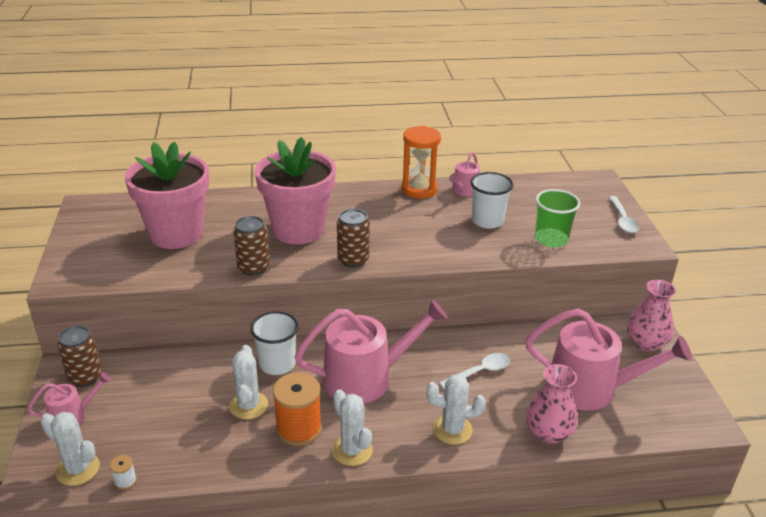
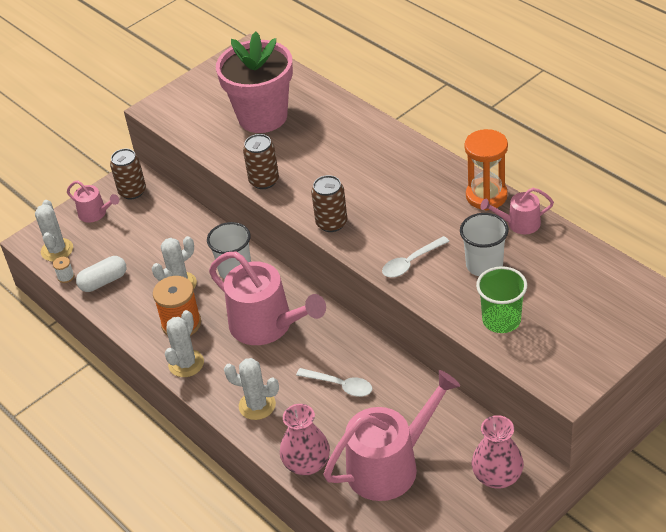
camera: 60 degrees right, 10 degrees up
(172, 455) = (103, 281): none -> white capsule
(298, 229) = (339, 169): pink flower pot -> none
(452, 430) = (257, 405): white cactus -> white cactus turned 45 degrees counterclockwise
(590, 388) = (390, 465): pink watering can -> pink watering can turned 105 degrees counterclockwise
(622, 220) = (599, 353): white spoon -> white spoon (411, 262)

